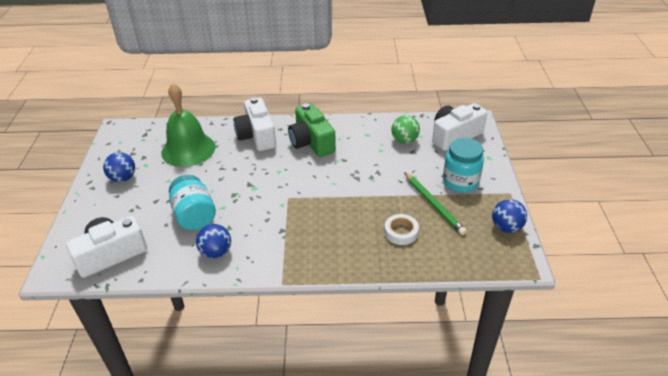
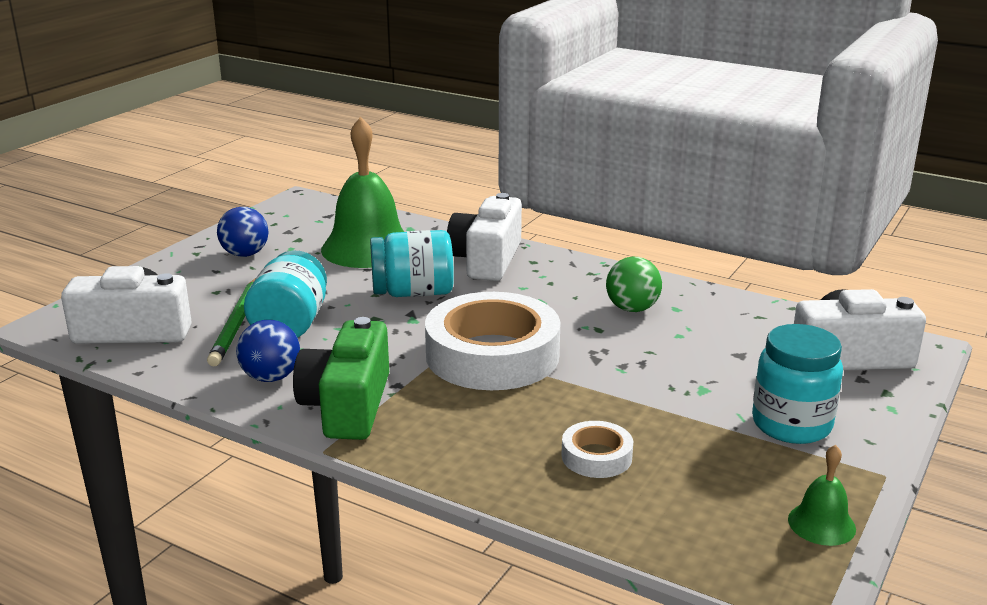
camera: 30 degrees right, 15 degrees down
(239, 171) = (413, 293): none -> turquoise jar
(310, 194) = (492, 355): none -> white tape
(311, 142) = (566, 291): green camera -> green camera (347, 405)
(404, 140) = (738, 335): green ball -> green ball (632, 309)
(433, 204) = (701, 439): green pencil -> green pencil (237, 324)
(506, 227) = (821, 524): blue ball -> green bell

